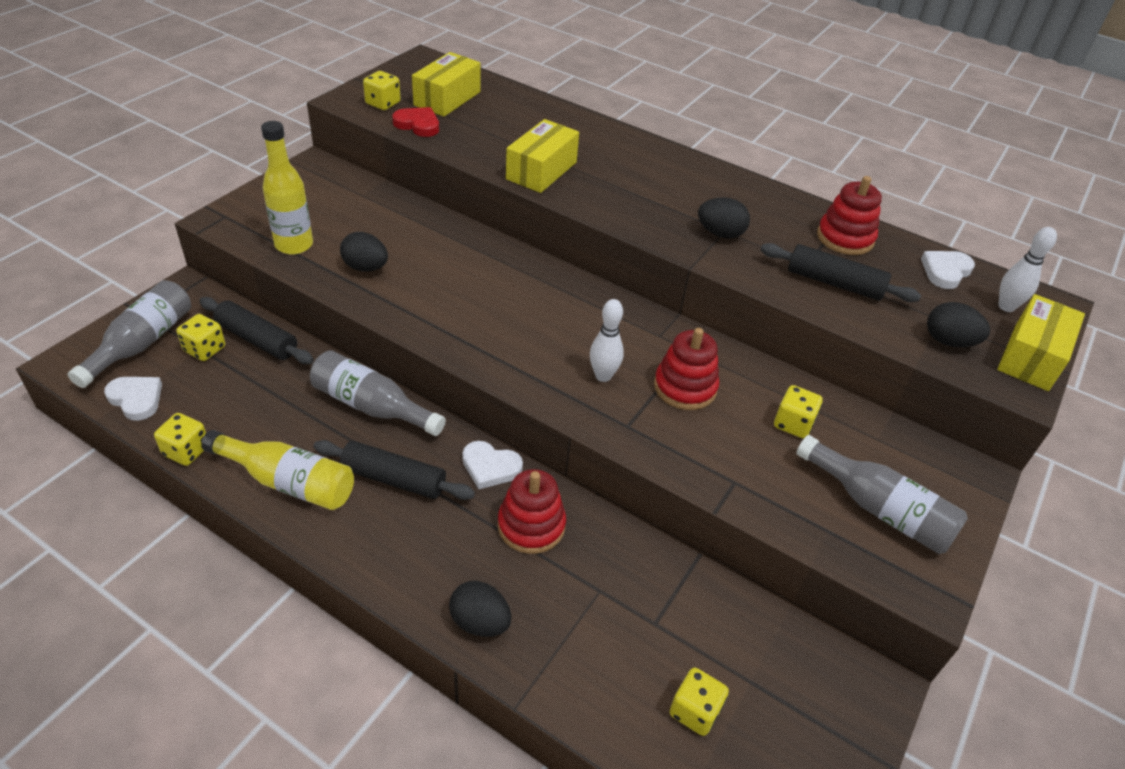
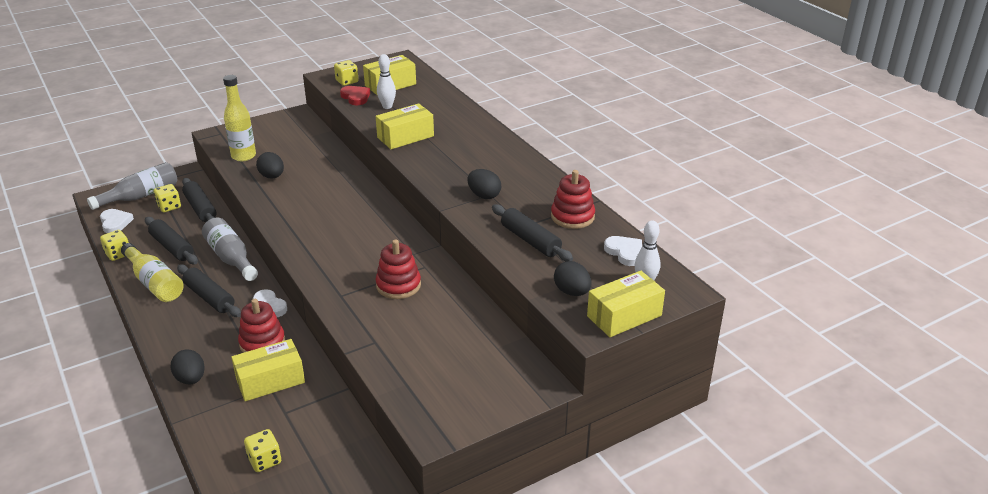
camera: 30 degrees right, 10 degrees down
(266, 414) = (172, 247): none -> black rolling pin
(593, 581) = (270, 380): none -> yellow box
(603, 376) = (353, 266): white bowling pin -> white bowling pin (387, 106)
(793, 424) = (447, 323): yellow dice -> none
(879, 509) = (452, 383): grey bottle -> none
(945, 271) = (625, 252): white heart -> white heart turned 75 degrees clockwise

